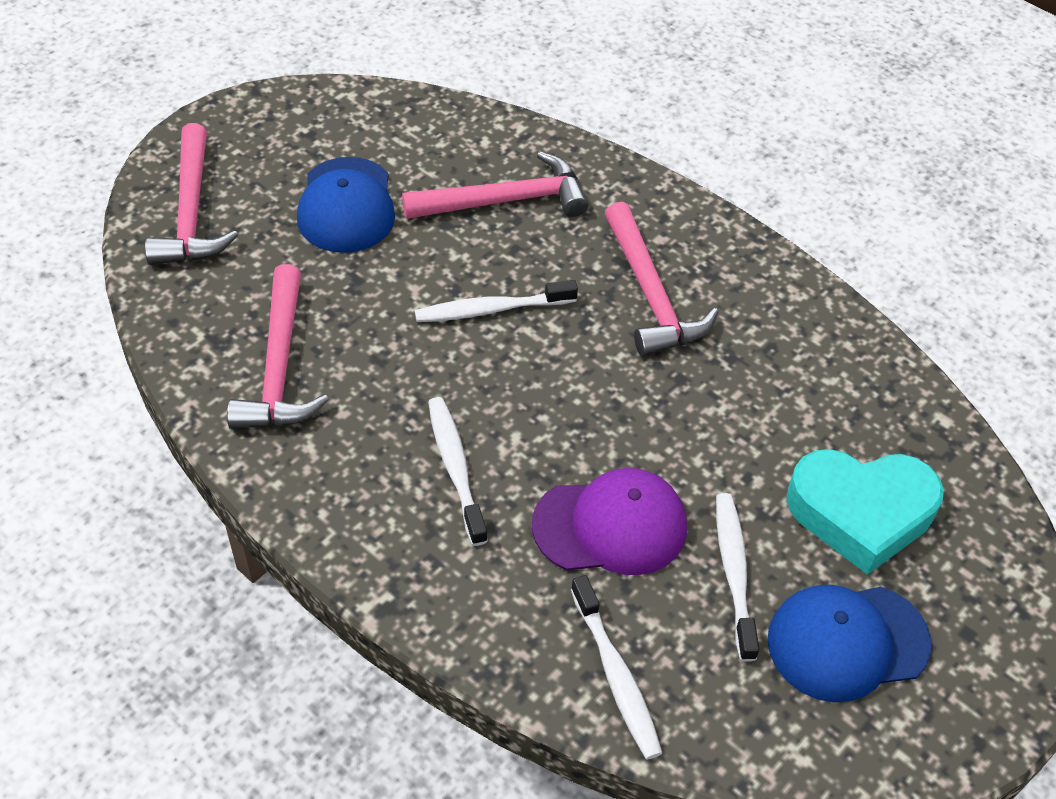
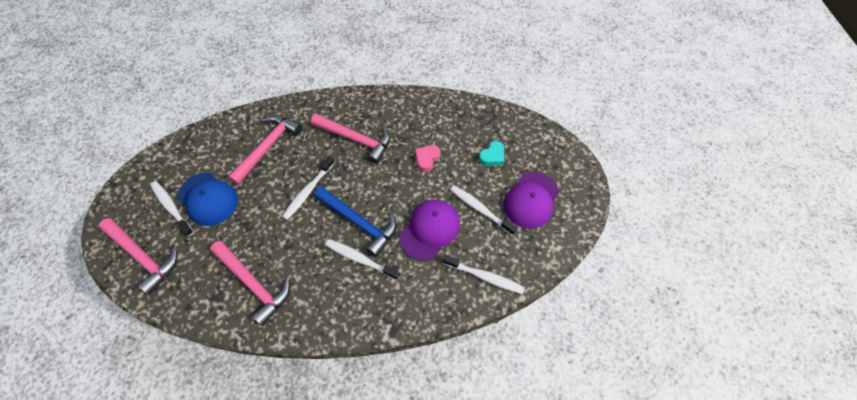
camera: 45 degrees left, 10 degrees up
(290, 178) = (171, 207): none -> white toothbrush
(513, 417) = (359, 222): none -> blue hammer
(734, 419) = (427, 159): none -> pink heart
(847, 642) = (531, 200): blue cap -> purple cap
(860, 513) = (492, 156): turquoise heart -> turquoise heart, size x0.49

